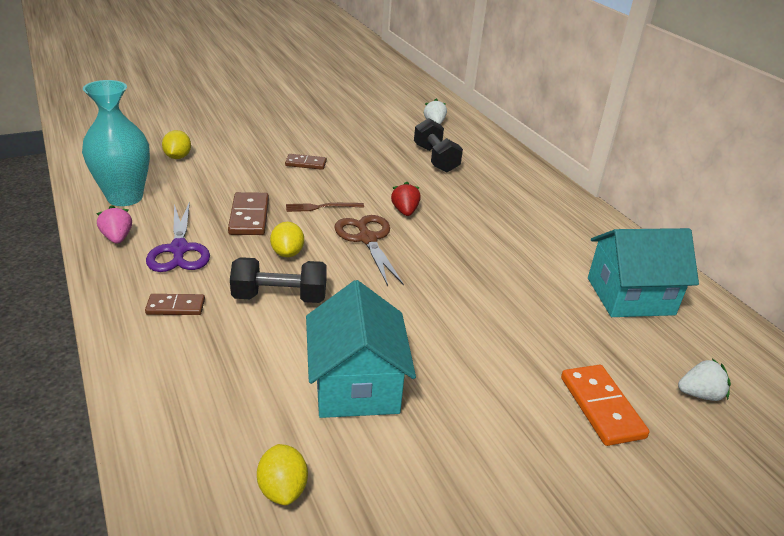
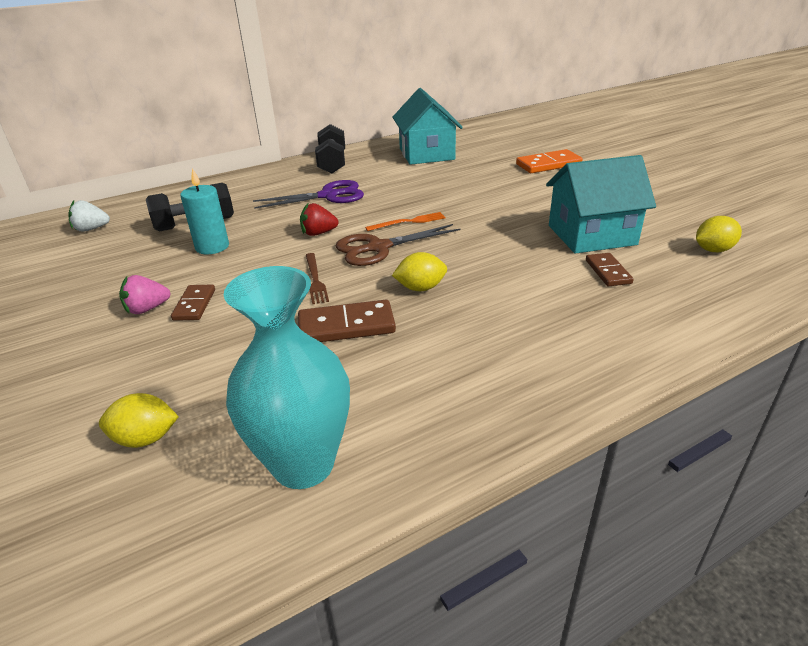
camera: 90 degrees left, 0 degrees up
(117, 238) = (431, 433): pink strawberry -> pink strawberry (147, 309)
(175, 307) = (554, 341): brown domino -> brown domino (608, 272)
(179, 249) = (441, 365): purple scissors -> purple scissors (328, 196)
(280, 297) = (501, 281): black dumbbell -> black dumbbell (332, 163)
(391, 167) = (212, 247): none -> turquoise candle
(419, 260) = (409, 222): none -> orange fork
(699, 394) = (517, 143): white strawberry -> none

